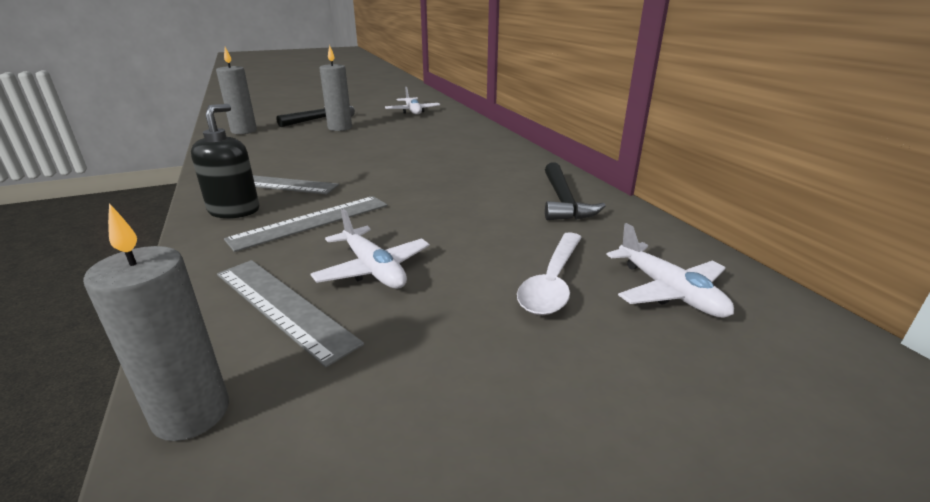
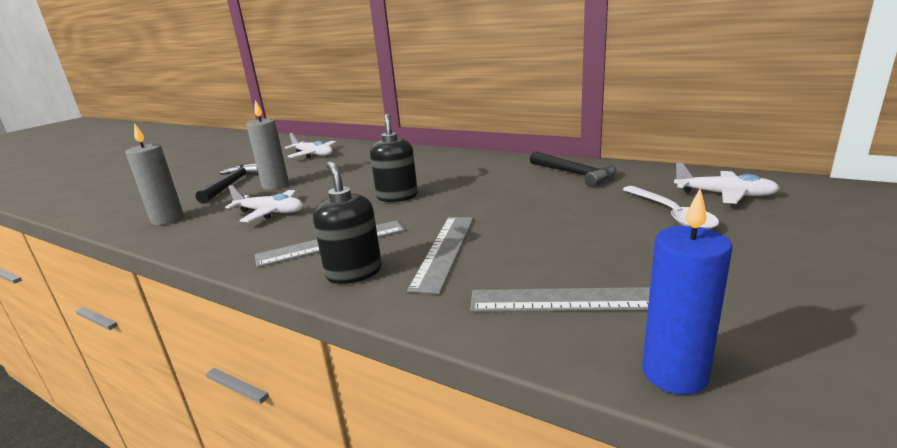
camera: 35 degrees left, 5 degrees down
(191, 413) = (674, 374): grey candle -> blue candle
(373, 269) = (566, 254): white plane -> white plane (270, 212)
(384, 165) = (397, 196): none -> black soap dispenser

